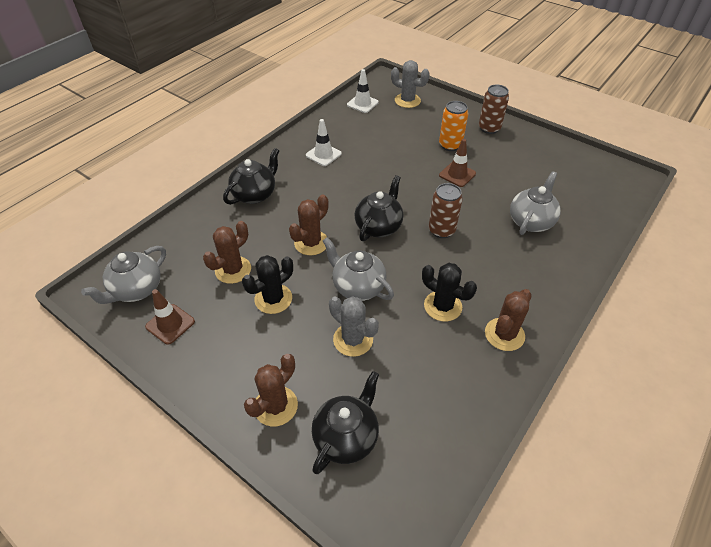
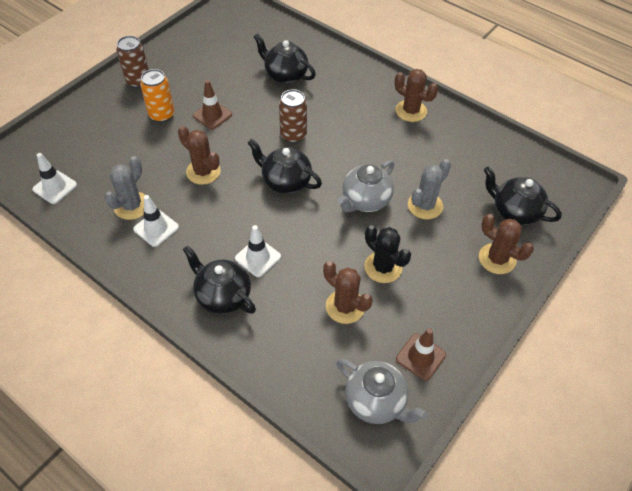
camera: 90 degrees left, 5 degrees up
(291, 212) = (258, 257): none -> white traffic cone
(311, 243) = (306, 238): brown cactus -> brown cactus (203, 172)
(407, 101) = (62, 143): grey cactus -> grey cactus (132, 206)
(442, 306) = (385, 144): black cactus -> none
(530, 221) = (285, 75): grey teapot -> black teapot

